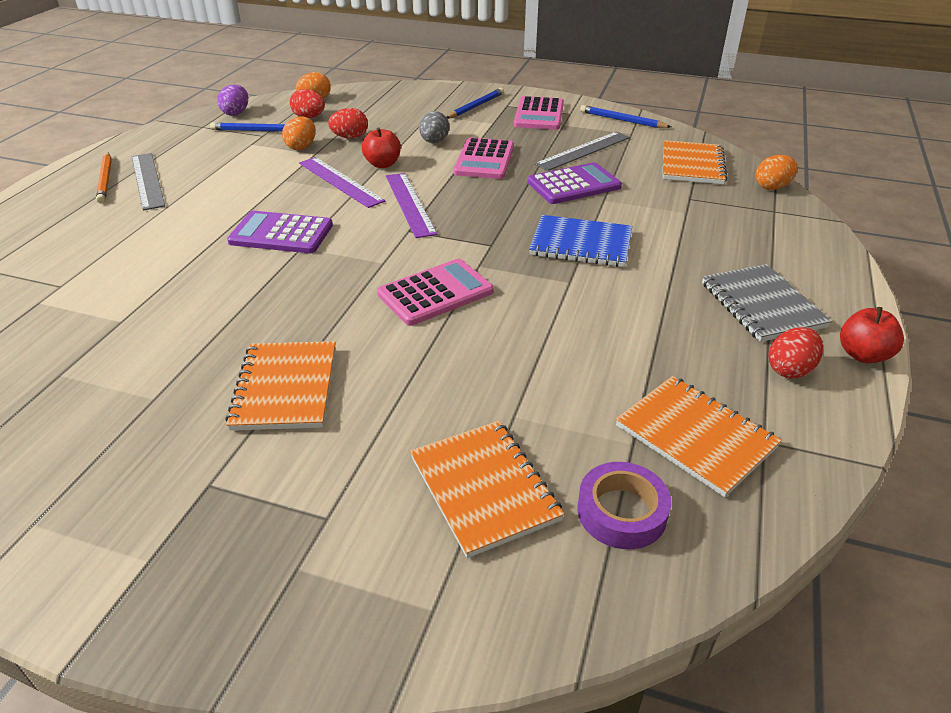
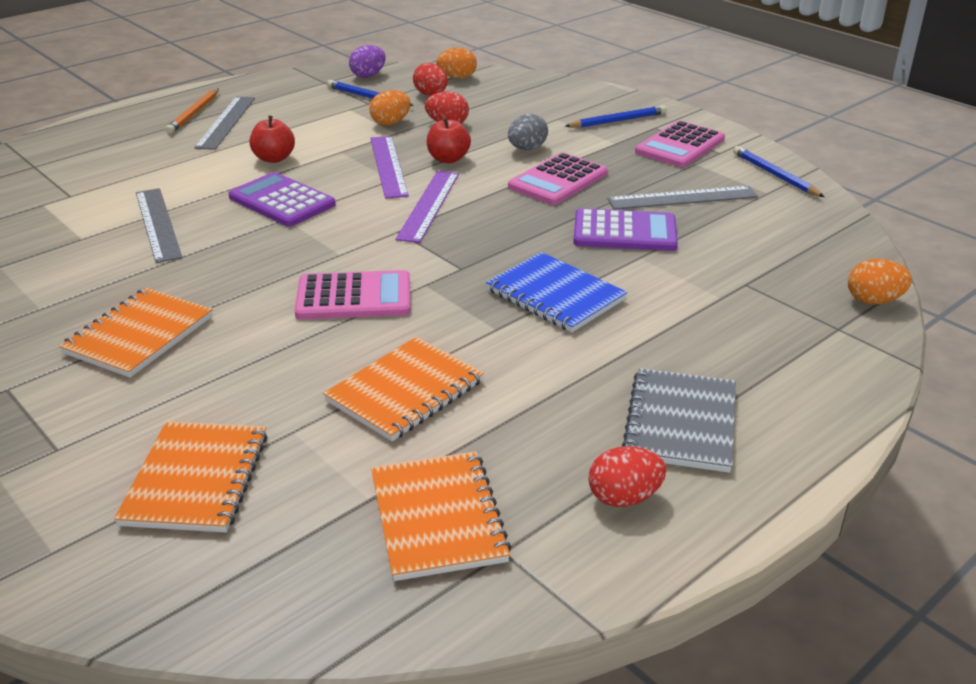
camera: 30 degrees right, 5 degrees down
(186, 285) = (158, 224): none -> grey ruler
(621, 512) = (286, 550): purple tape -> none
(692, 165) = (799, 247): orange notebook -> orange notebook (405, 391)
(863, 355) = (734, 517): red apple -> red apple (274, 158)

